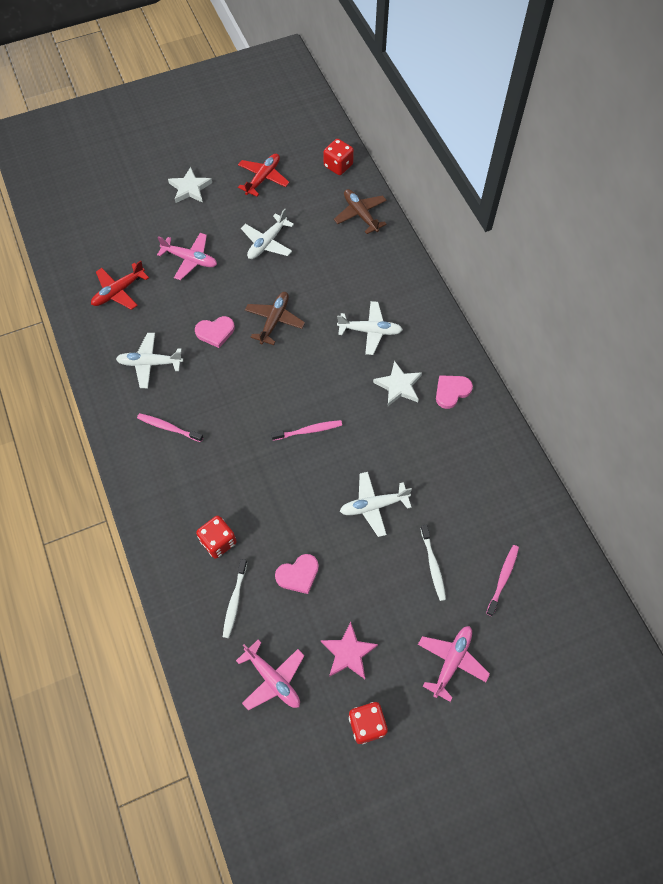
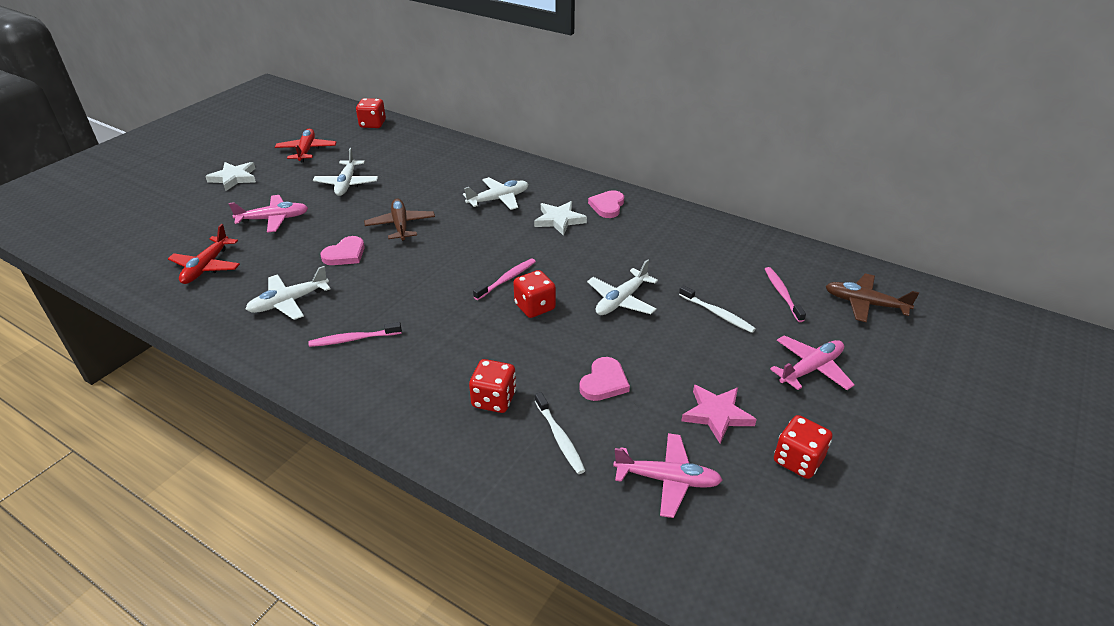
camera: 35 degrees left, 25 degrees down
(307, 472) = (535, 307): none -> red dice
(360, 214) = (420, 142): brown plane -> brown plane (864, 304)
(451, 661) = (811, 369): pink plane -> pink plane turned 60 degrees clockwise

